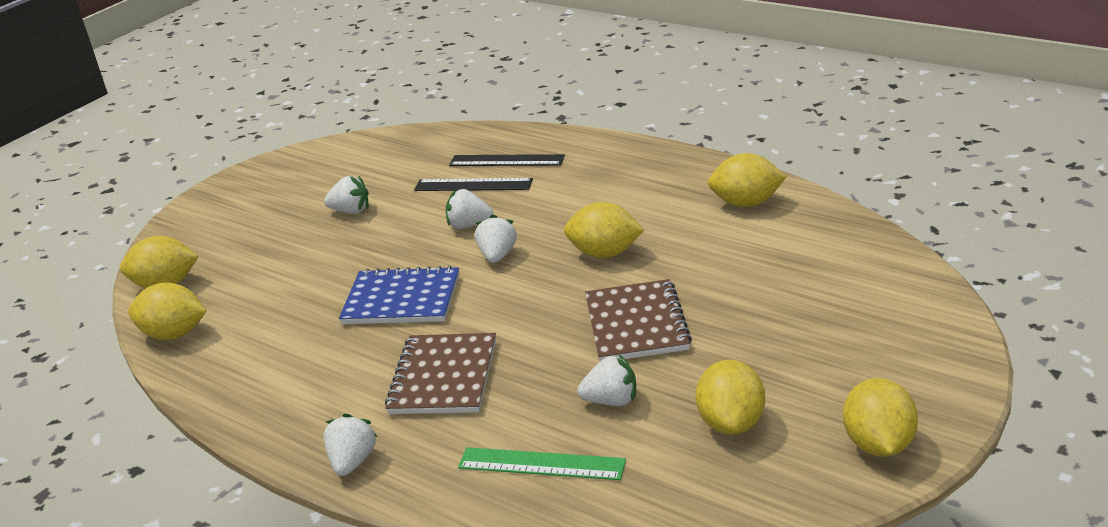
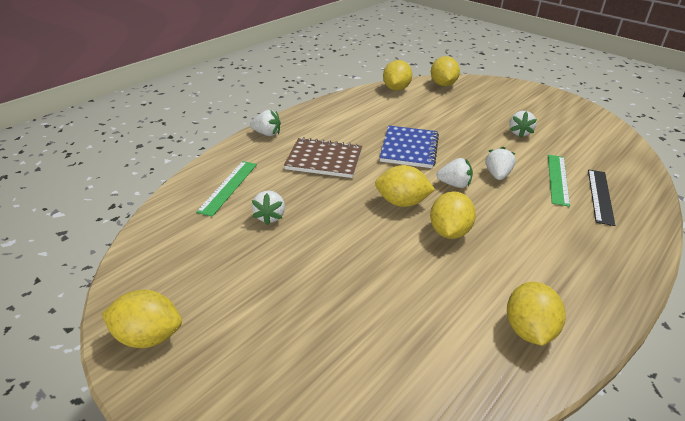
camera: 90 degrees right, 5 degrees up
(473, 185) = (557, 179): black ruler -> green ruler
(636, 324) = (349, 236): brown notebook -> none
(731, 423) = (218, 265): yellow lemon -> yellow lemon (402, 202)

